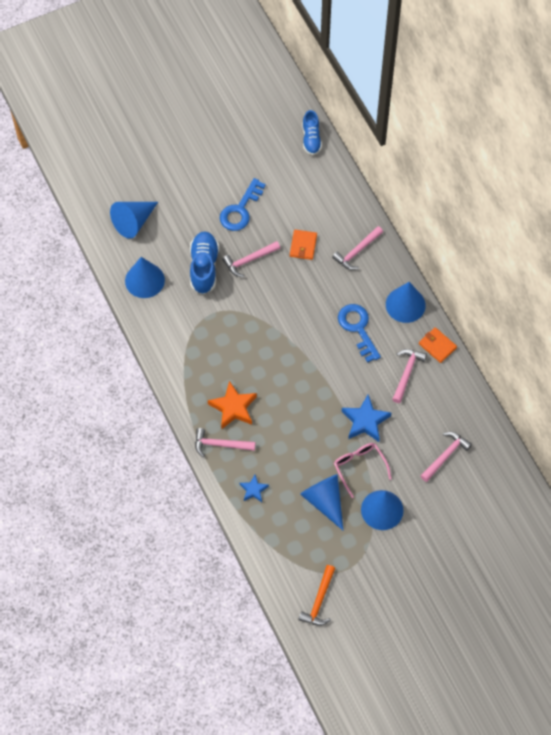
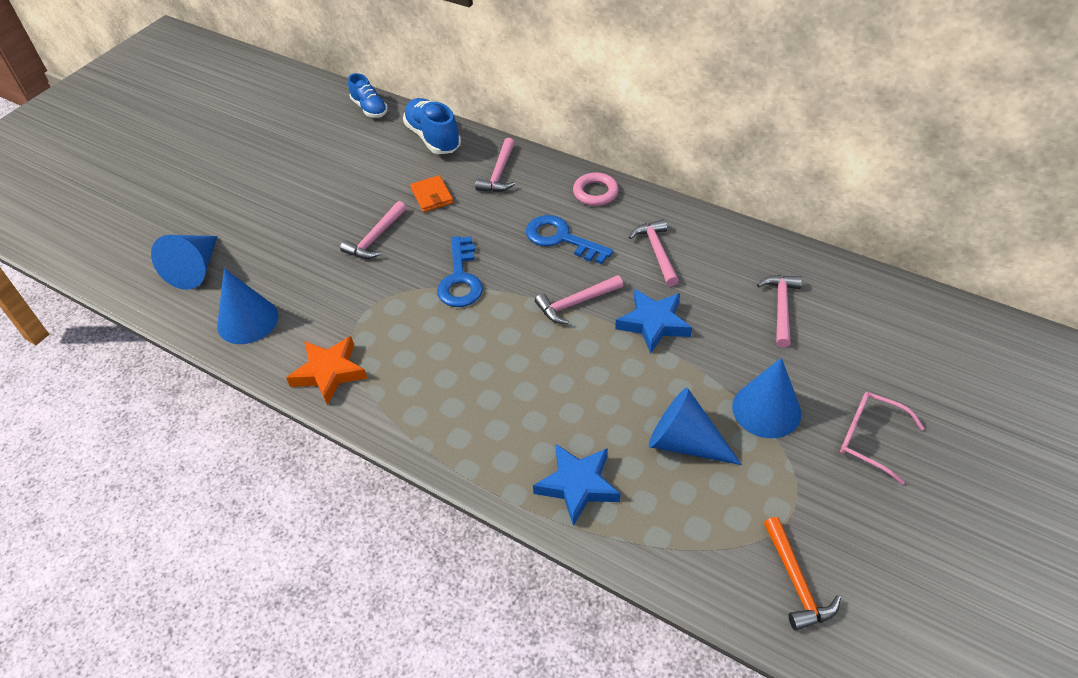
camera: 30 degrees left, 15 degrees down
(204, 267) = (321, 271): blue shoe -> blue shoe (433, 138)
(220, 444) = (486, 454): pink hammer -> pink hammer (576, 303)
(233, 407) = (471, 399): orange star -> orange star (329, 372)
(240, 209) = (330, 198): blue key -> blue key (460, 278)
(253, 490) = (577, 485): blue star -> blue star, size x1.72
(359, 467) = (692, 377): pink glasses -> pink glasses (869, 438)
(405, 304) = (595, 192): blue cone -> pink ring
(437, 346) = (666, 211): orange wallet -> none

